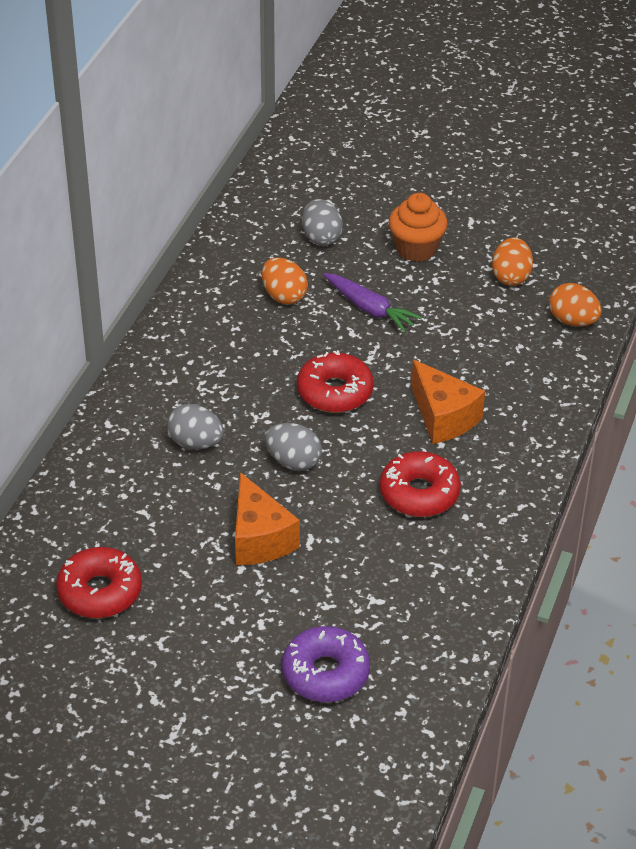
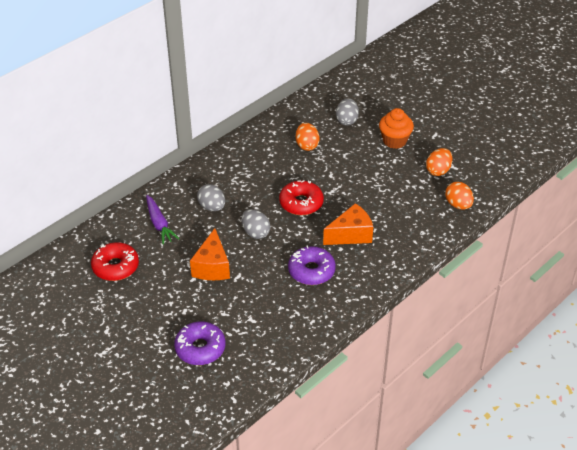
camera: 25 degrees right, 0 degrees up
(369, 309) = (348, 165): purple carrot -> purple carrot (159, 224)
(419, 493) = (311, 271): red donut -> purple donut
(443, 417) = (351, 235): orange cheese -> orange cheese turned 105 degrees counterclockwise

